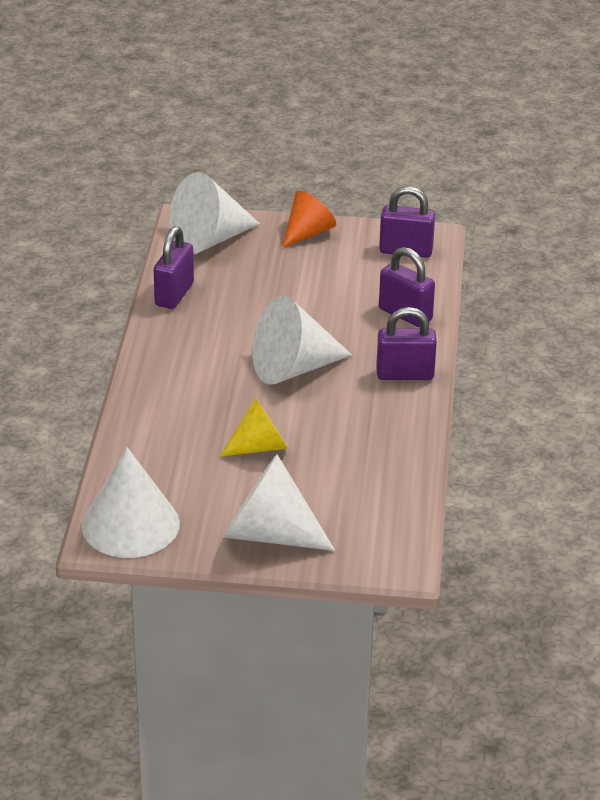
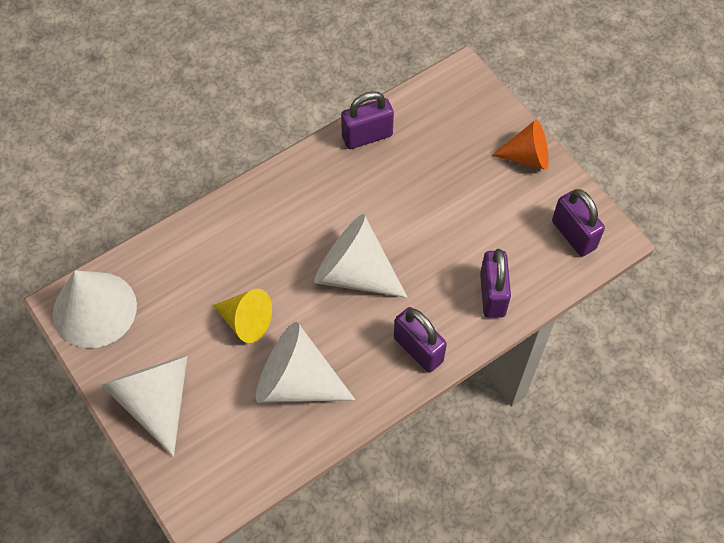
camera: 50 degrees right, 25 degrees up
(209, 239) = (452, 105): white cone -> white cone (296, 381)

